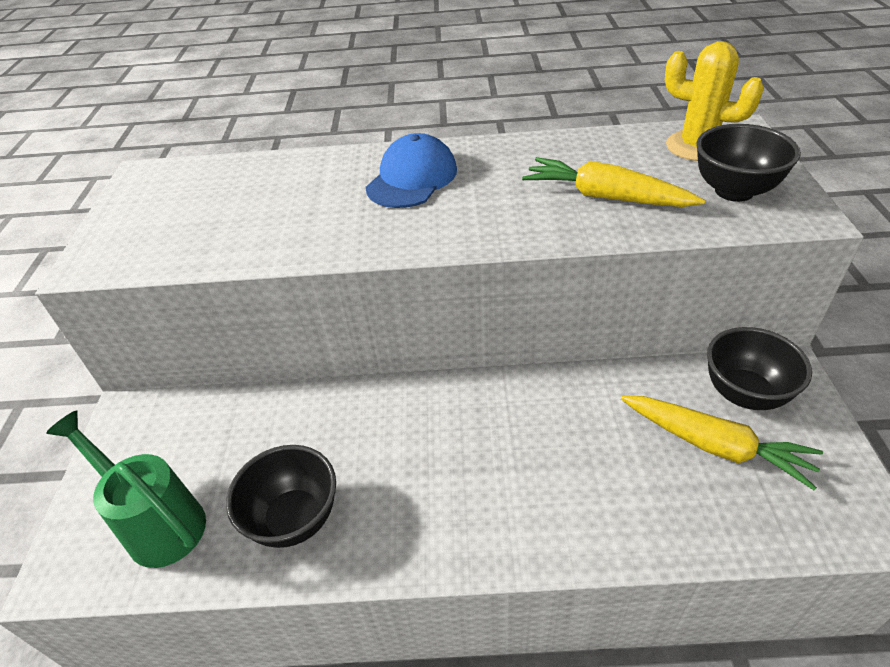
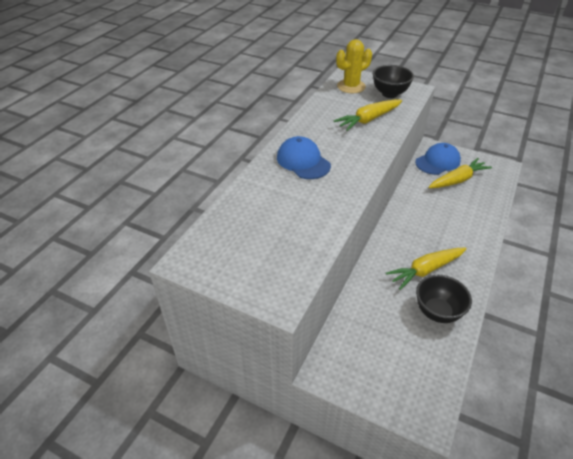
camera: 65 degrees left, 0 degrees up
(157, 522) = (414, 369): green watering can -> none
(392, 471) = (425, 270): none -> yellow carrot
(744, 394) = (437, 162): black bowl -> blue cap

